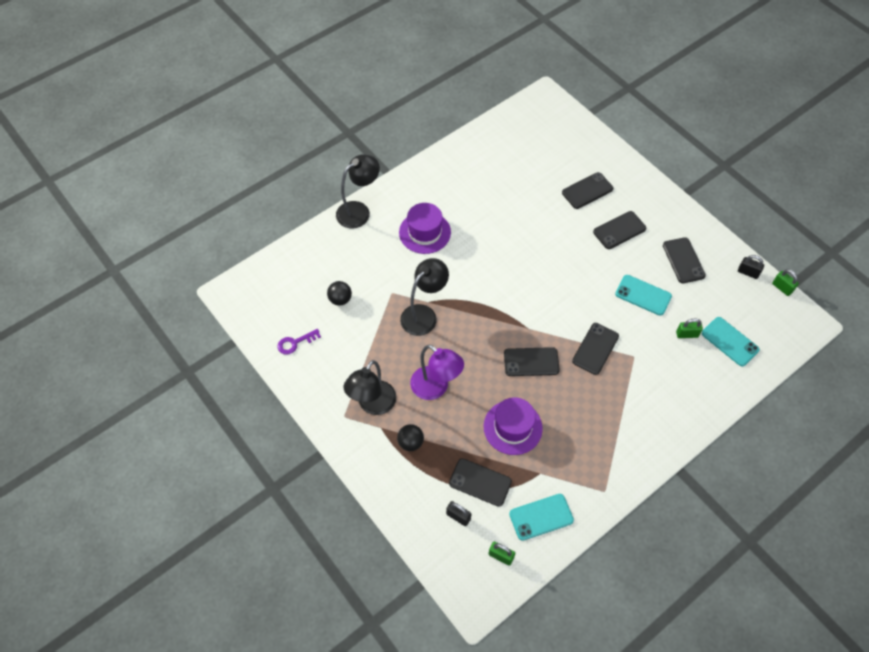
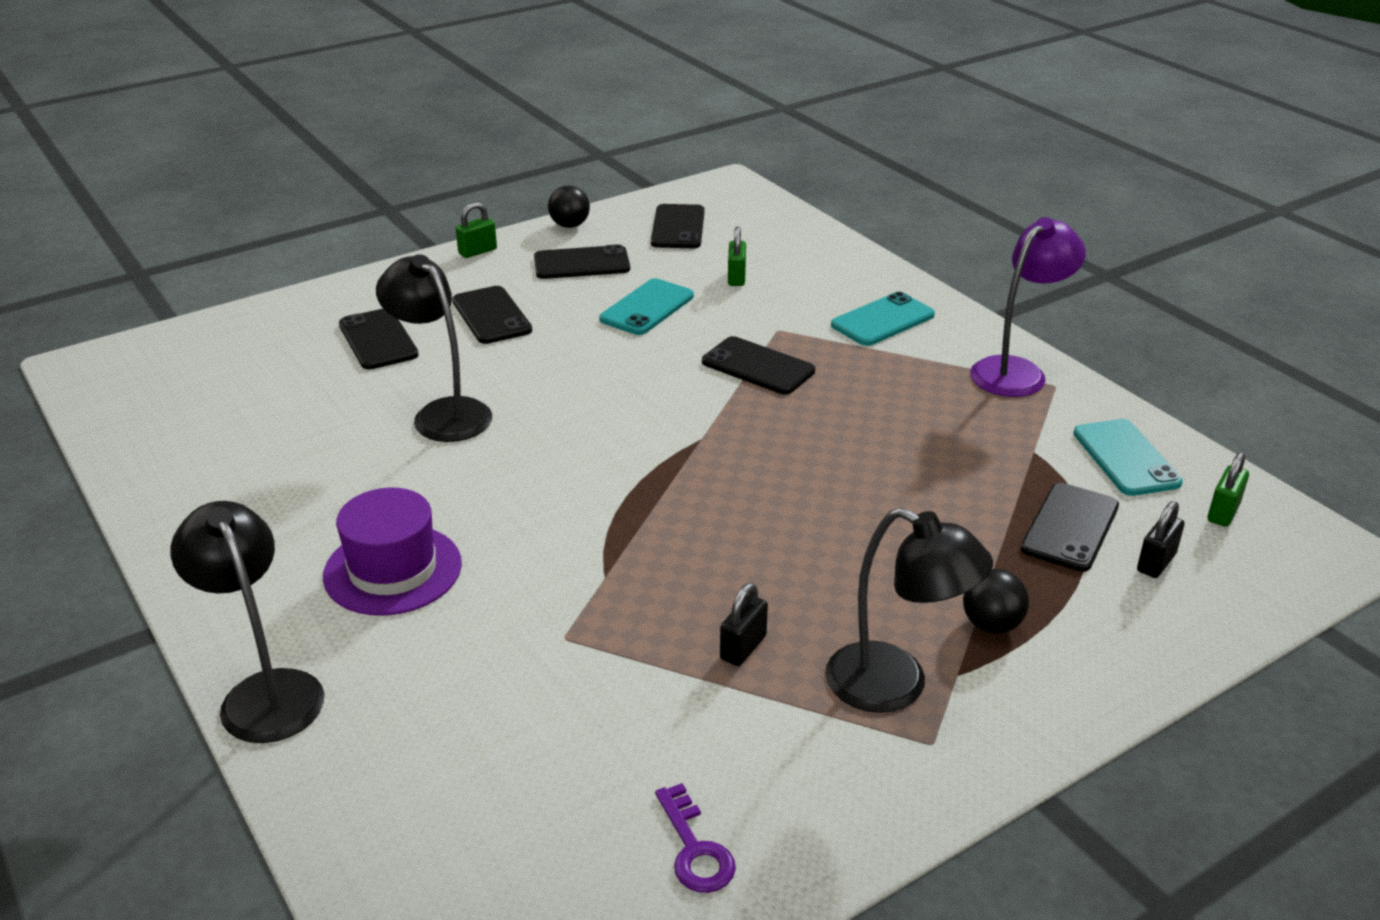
camera: 85 degrees left, 25 degrees down
(340, 299) = (562, 741): black ball -> black ball (570, 225)
(424, 314) = (641, 585): black lamp -> black lamp (443, 413)
(435, 388) = (846, 577): purple lamp -> purple lamp (1017, 371)
(512, 427) = (937, 476): purple hat -> none
(531, 362) = (783, 441): black phone -> black phone (678, 227)
(729, 341) = (755, 244): turquoise phone -> turquoise phone (883, 320)
(748, 272) = (622, 215): black padlock -> black padlock (743, 648)
(782, 288) = (659, 194): green padlock -> green padlock (477, 251)

